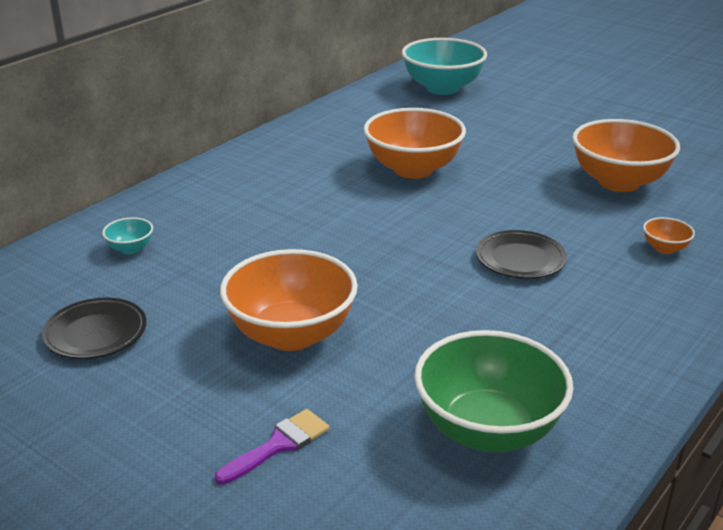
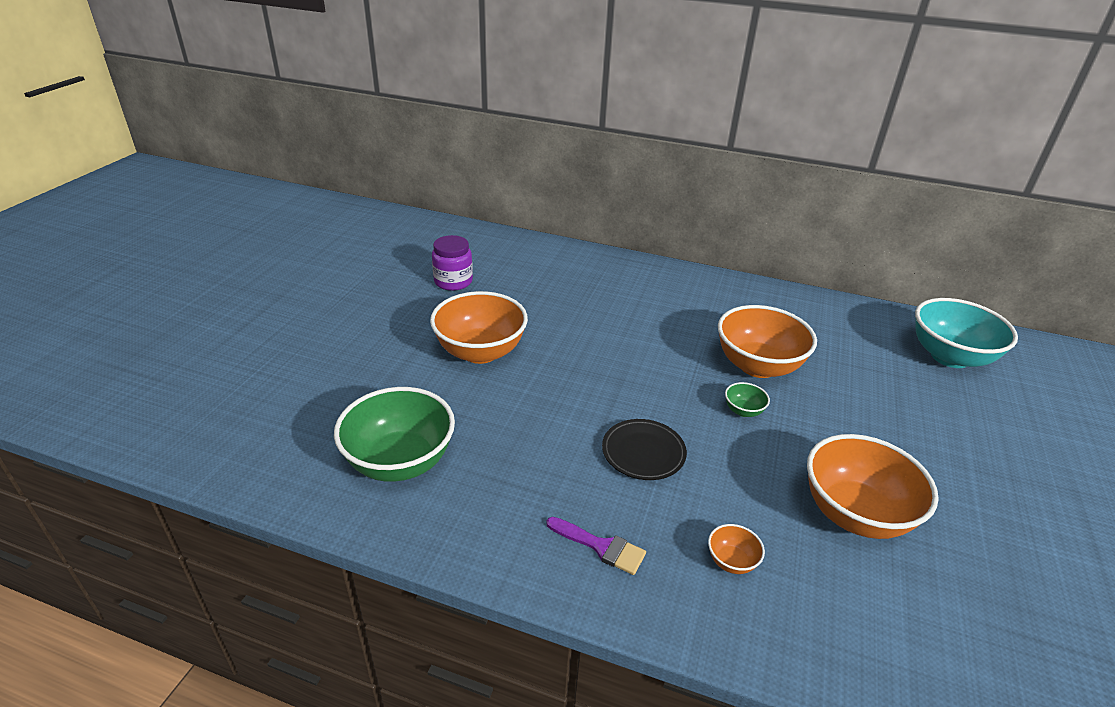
camera: 70 degrees right, 5 degrees up
(96, 333) = (453, 281): black plate -> purple jar
(130, 249) = (548, 268): turquoise bowl -> none
(278, 445) = (366, 371): purple brush -> purple brush (601, 546)
(477, 194) = (743, 411): none -> green bowl

